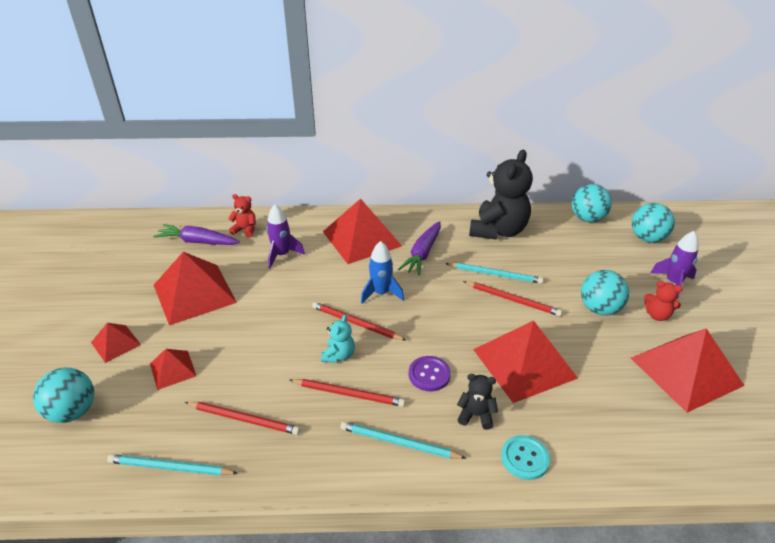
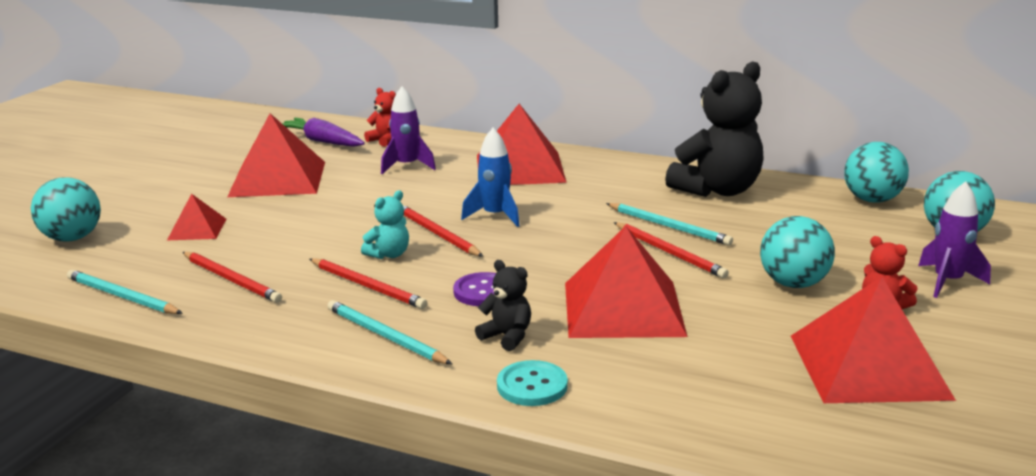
camera: 25 degrees right, 15 degrees down
(115, 343) = (160, 200): red pyramid -> none
(422, 253) = (587, 193): purple carrot -> none

